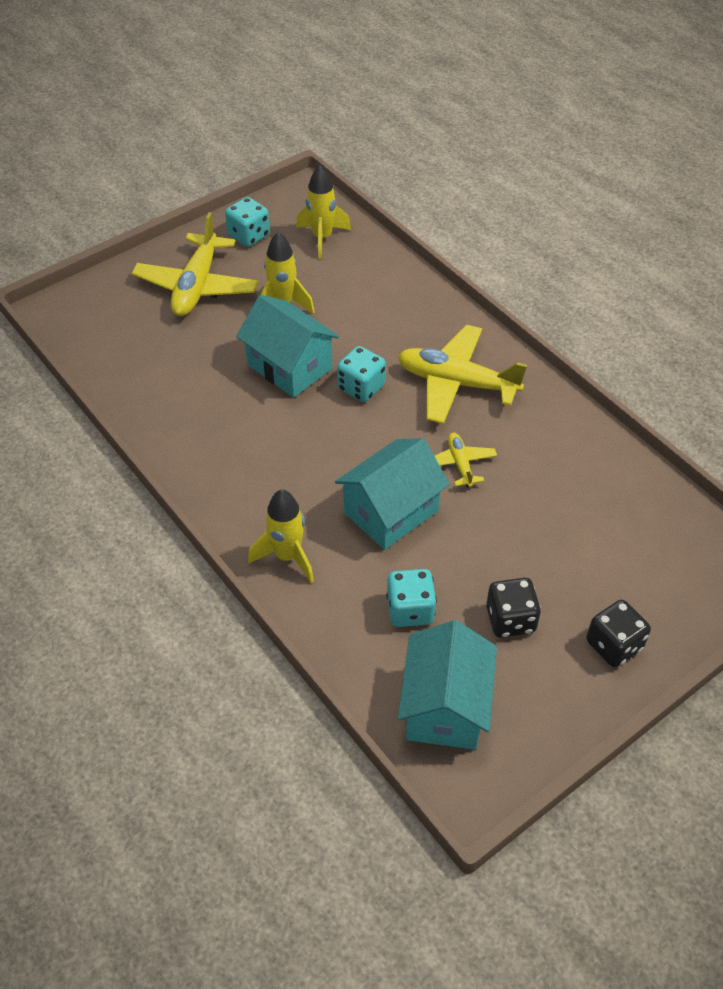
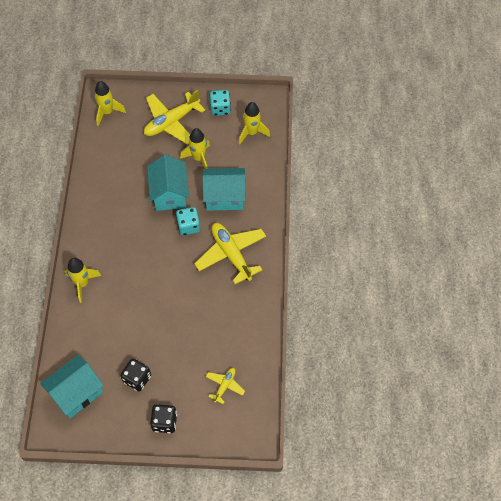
camera: 40 degrees right, 10 degrees up
(86, 326) = (107, 112): none -> yellow rocket
(391, 511) = (140, 295): turquoise house -> turquoise house (224, 197)
(410, 610) = (104, 343): turquoise dice -> none
(460, 464) = (191, 295): yellow plane -> yellow plane (225, 386)

